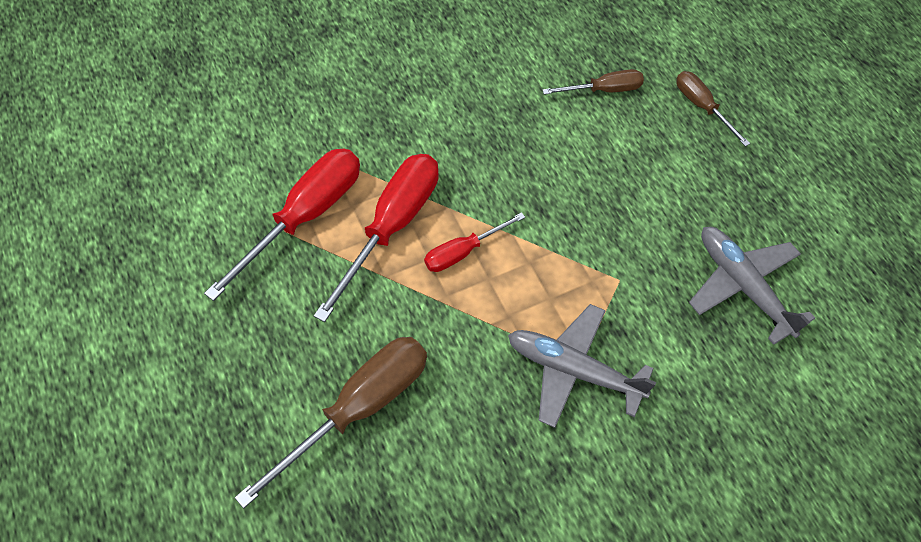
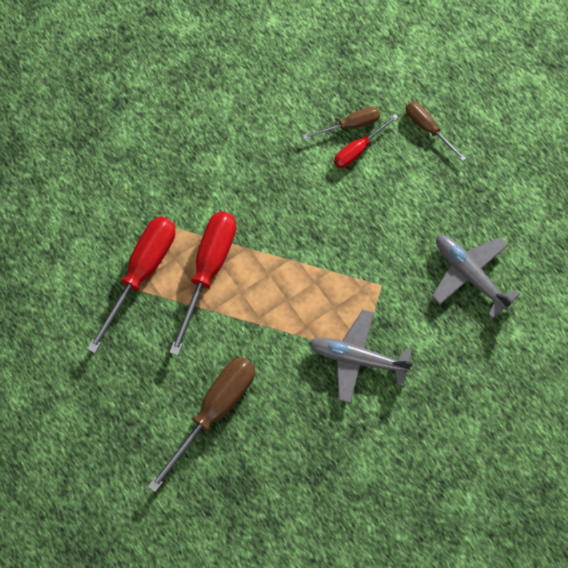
camera: 10 degrees left, 10 degrees up
(463, 252) = (264, 282): red screwdriver -> red screwdriver (358, 149)

